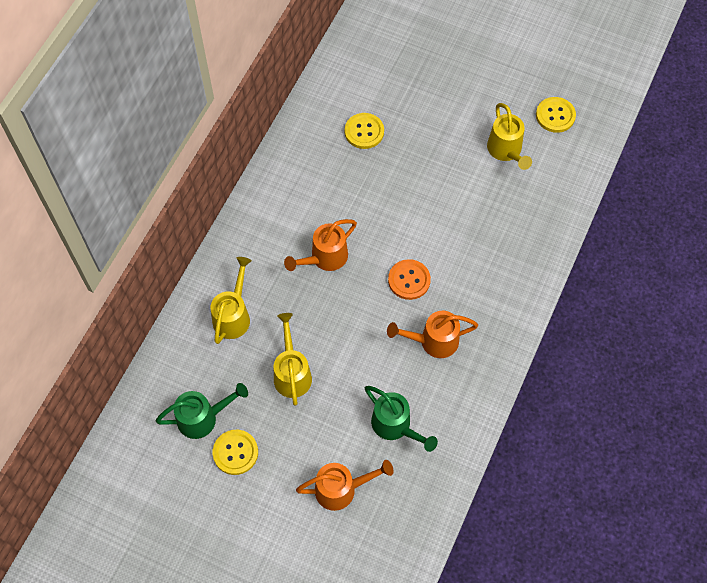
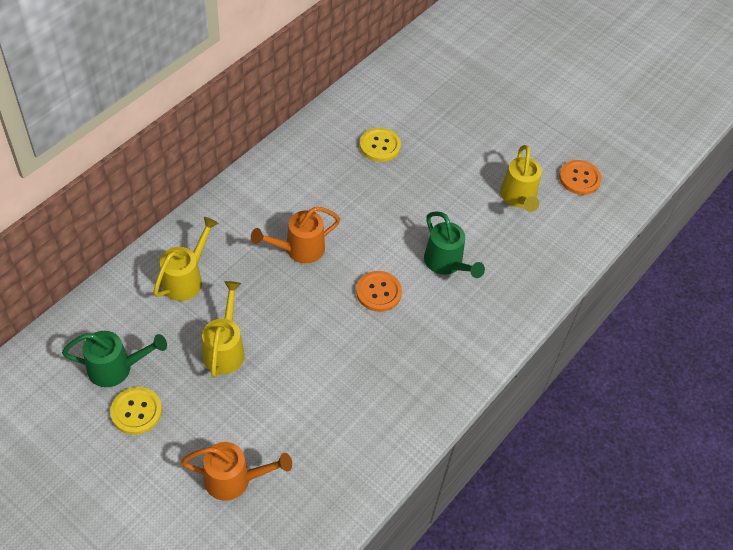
camera: 10 degrees right, 10 degrees down
(395, 426) = (315, 431): green watering can -> green watering can (446, 264)
(433, 341) = (384, 357): orange watering can -> none
(555, 115) = (579, 178): yellow button -> orange button

